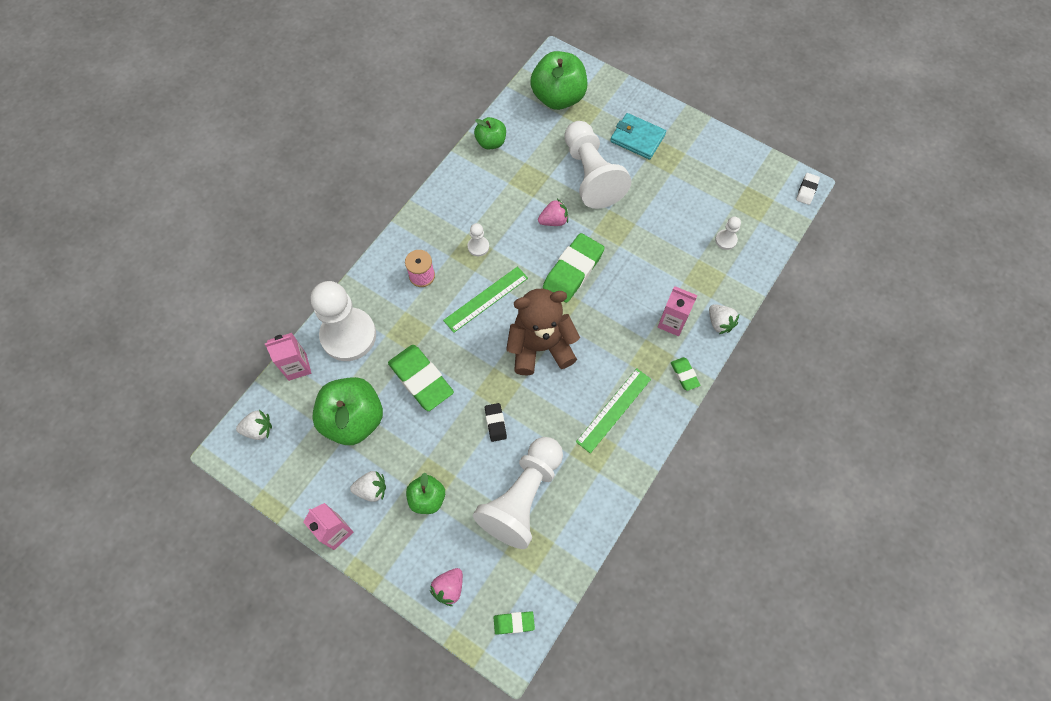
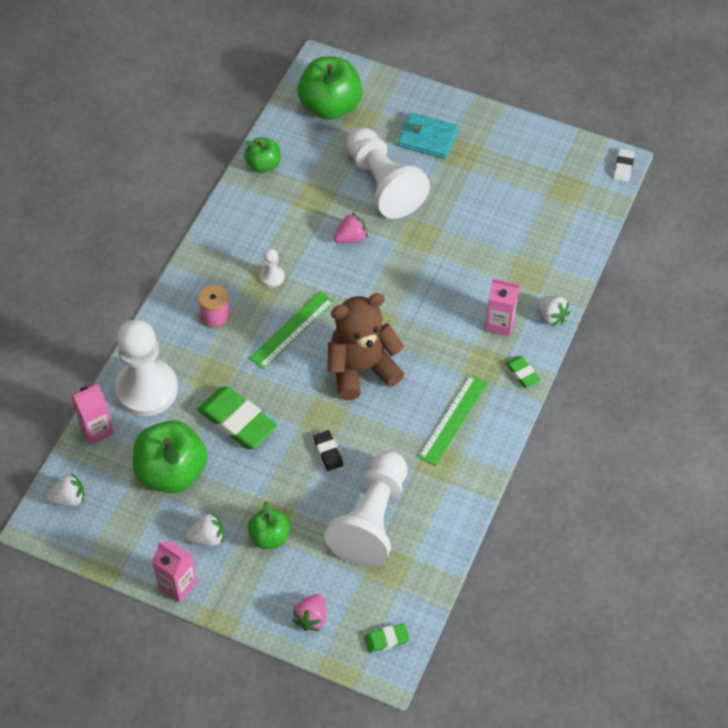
camera: 10 degrees left, 10 degrees down
(573, 270) = (382, 286): green eraser -> none
(726, 240) = (544, 231): white pawn -> none

